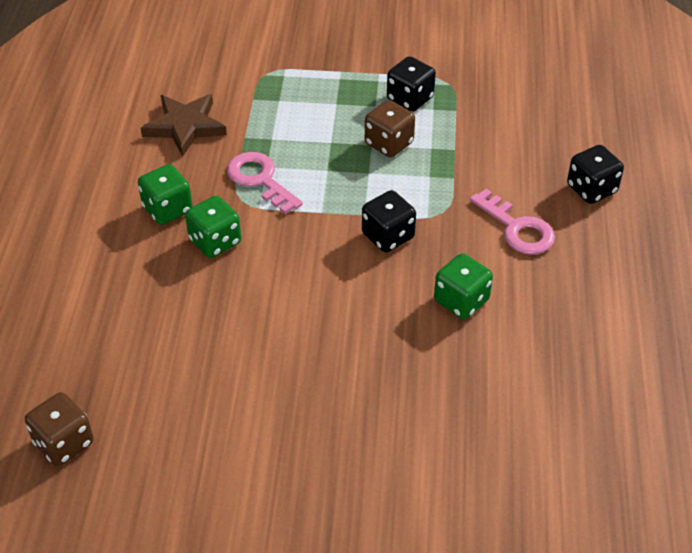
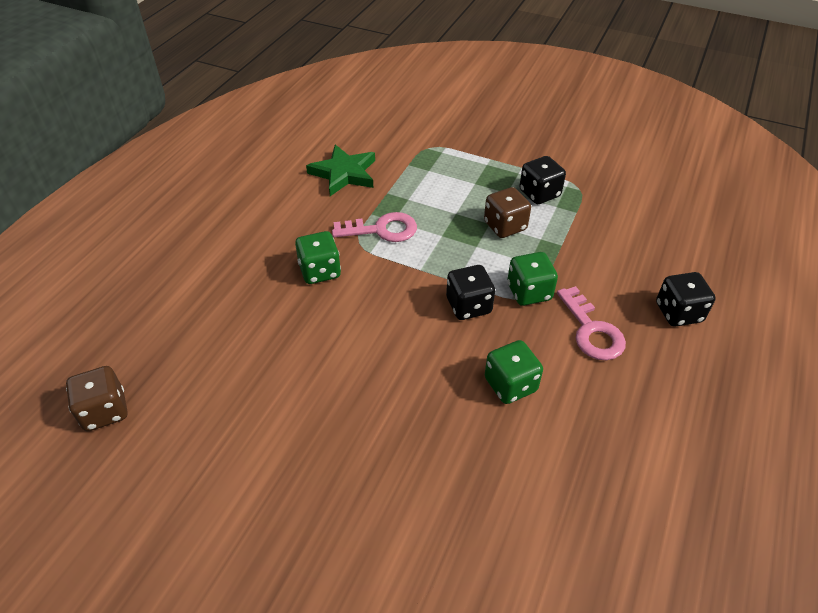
camera: 20 degrees right, 0 degrees up
(167, 209) = (296, 235): green dice -> green dice (529, 292)
(185, 126) = (344, 173): brown star -> green star
(260, 180) = (382, 229): pink key -> pink key turned 105 degrees clockwise

